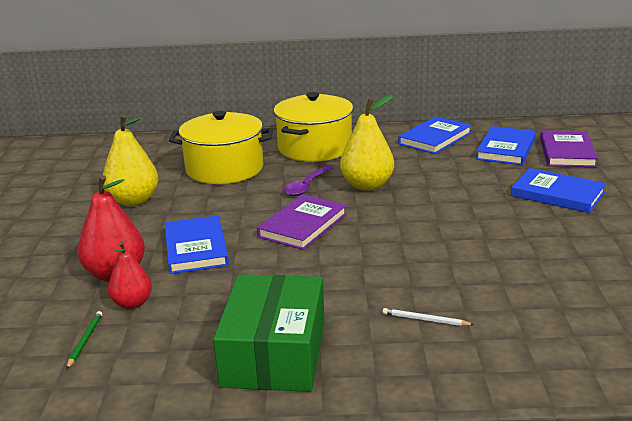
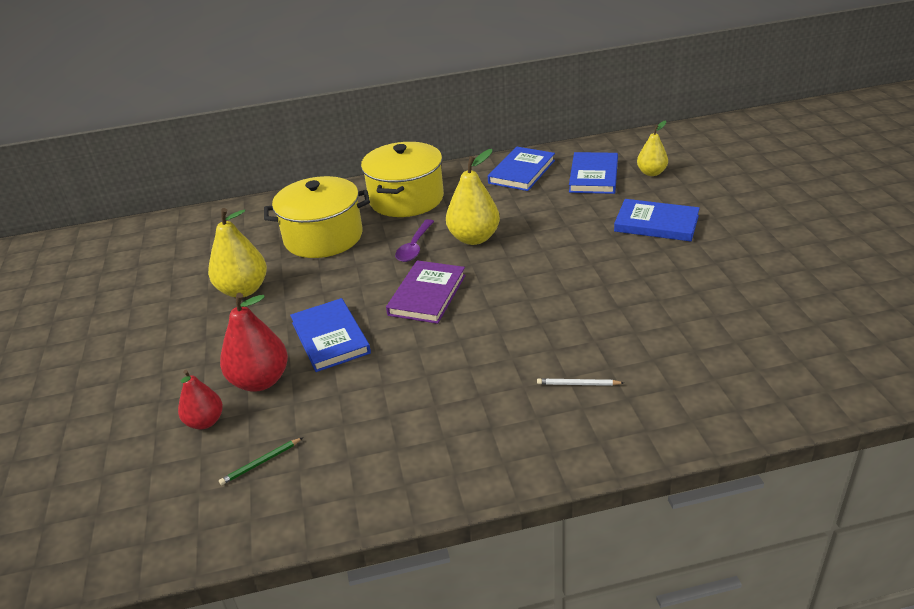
camera: 10 degrees left, 10 degrees up
(85, 341) = (261, 463): green pencil -> green pencil turned 120 degrees counterclockwise
(132, 303) = (291, 412): red pear -> red pear (205, 422)
(274, 353) = (451, 444): green box -> none
(567, 152) = (651, 173): purple book -> yellow pear

